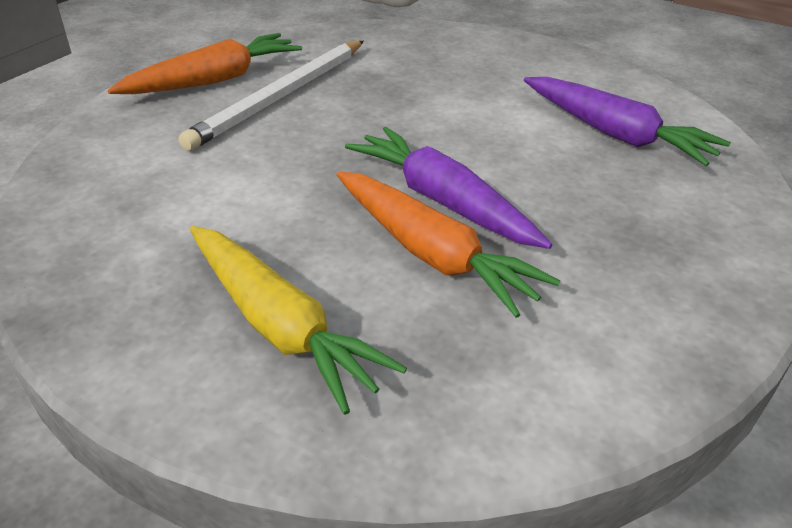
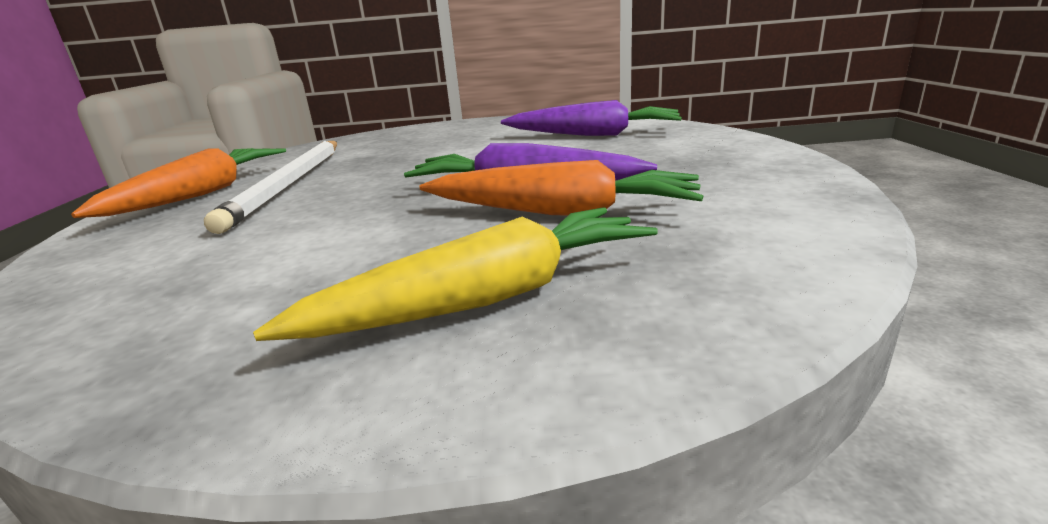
camera: 30 degrees left, 15 degrees down
(280, 326) = (489, 297): yellow carrot -> yellow carrot turned 45 degrees counterclockwise

